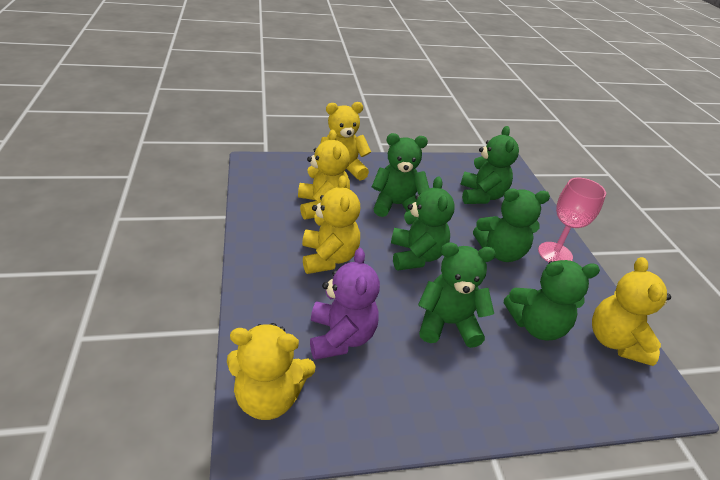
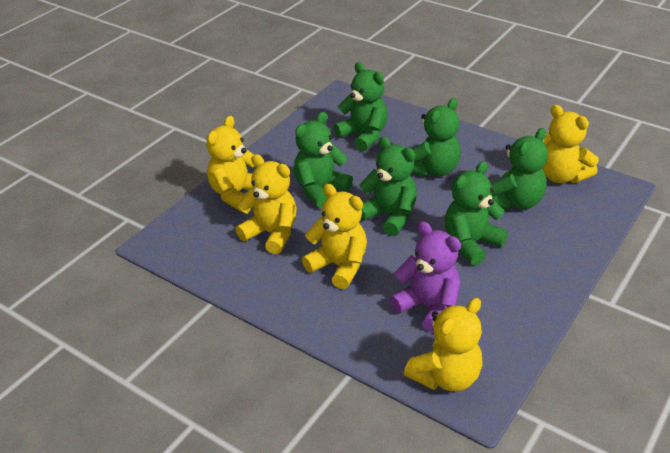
camera: 40 degrees left, 0 degrees up
(555, 254) = (463, 144): pink goblet -> none

